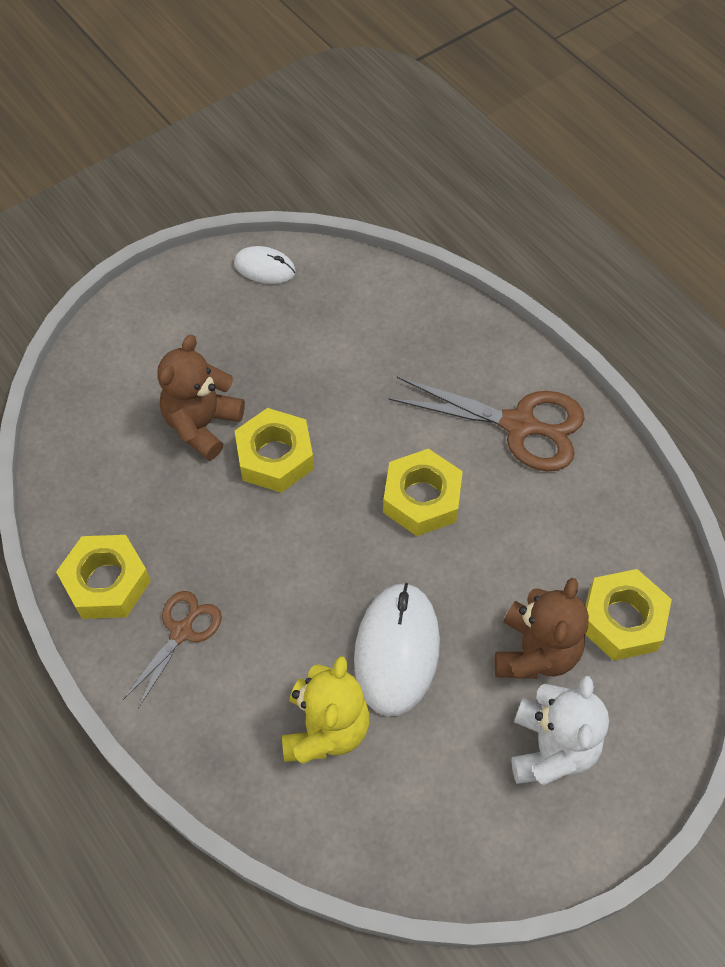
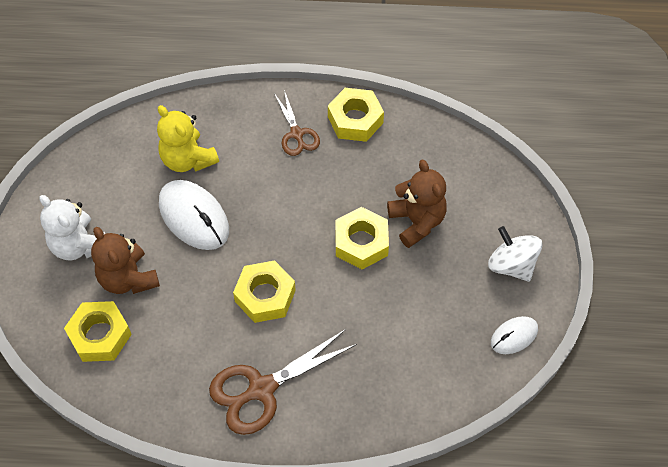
camera: 130 degrees right, 0 degrees up
(184, 314) = (511, 265): none -> white spinning top

